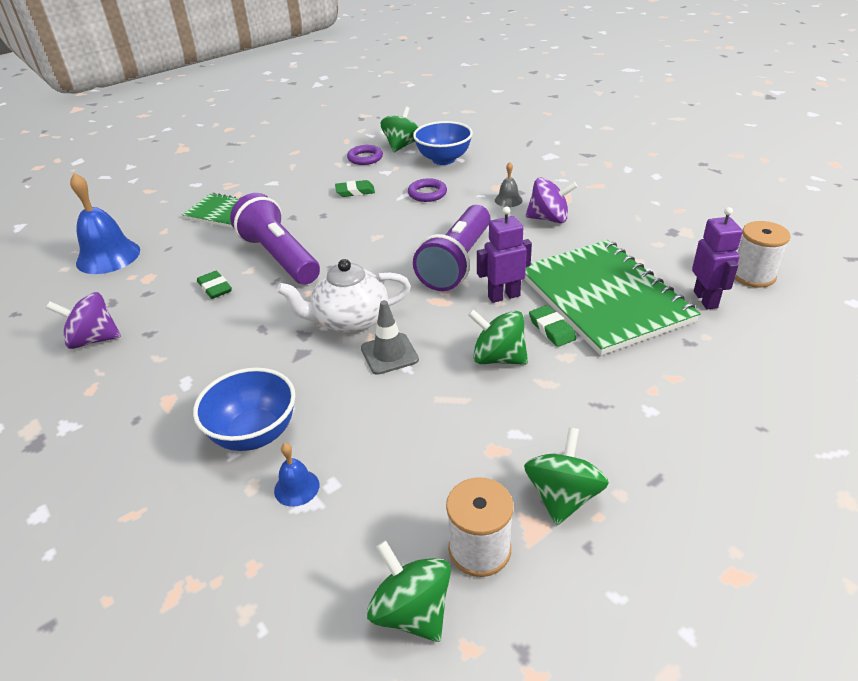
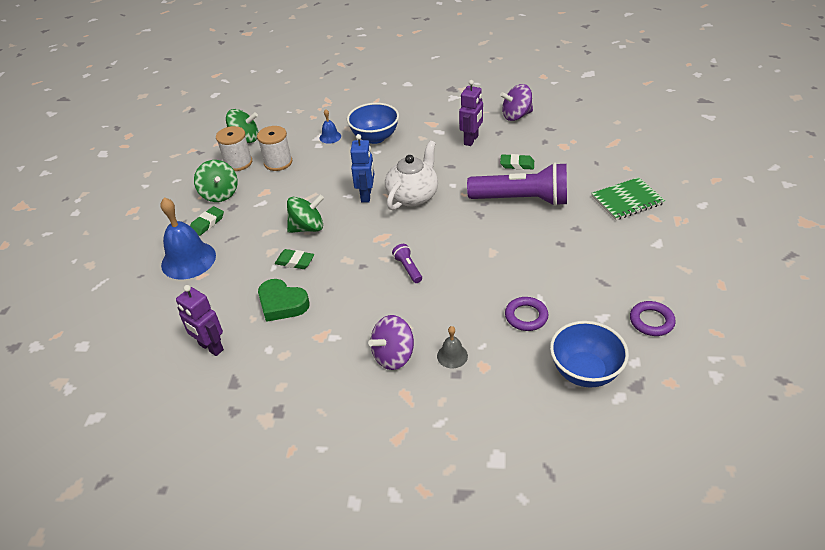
camera: 135 degrees right, 5 degrees up
(93, 340) = (516, 116): purple spinning top -> purple spinning top turned 150 degrees counterclockwise
(108, 256) = (613, 139): blue bell -> blue bell (188, 260)
(355, 191) = (582, 278): green eraser -> green eraser (207, 223)
(389, 354) = (366, 195): grey traffic cone -> blue robot
(401, 146) = (656, 364): green spinning top -> none
(457, 263) = (408, 268): purple flashlight -> purple flashlight, size x0.41
(503, 296) = (347, 264): purple robot -> purple robot (471, 140)
(603, 298) = (282, 304): green notebook -> green heart
(753, 275) = (185, 397): white spool -> white spool (278, 162)

